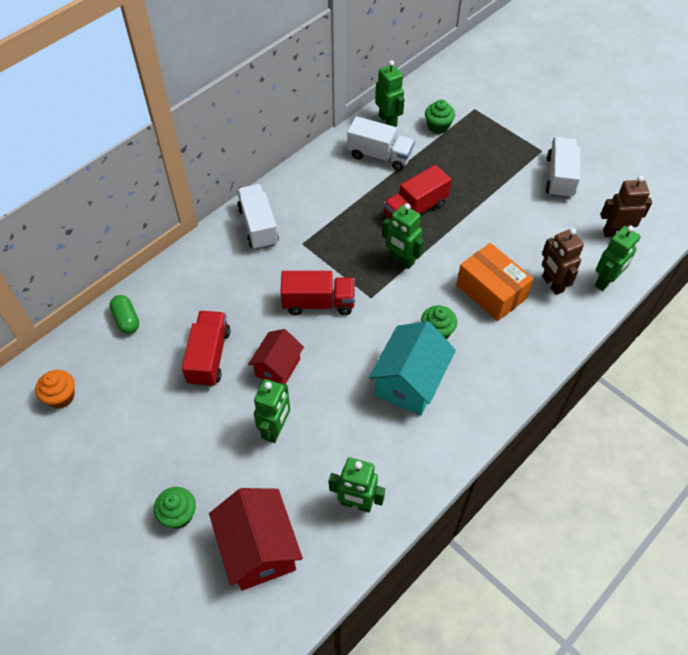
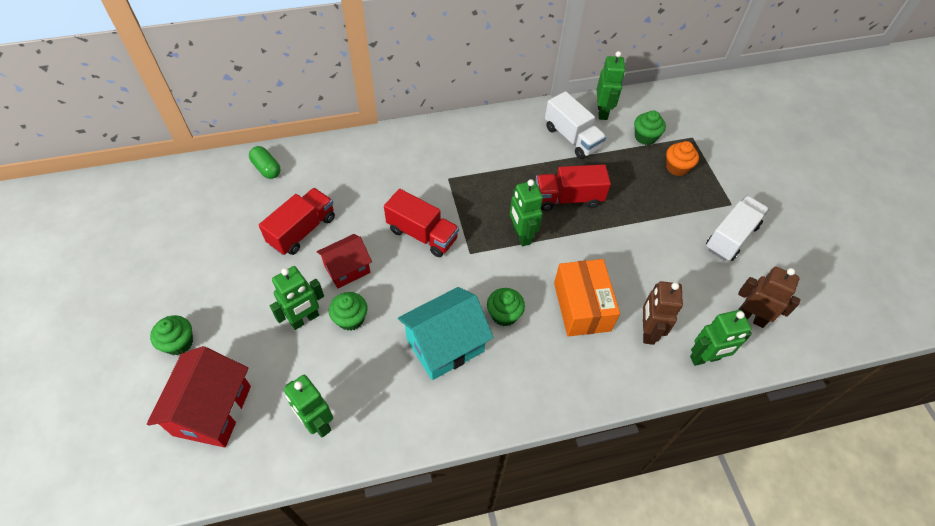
camera: 30 degrees right, 0 degrees up
(61, 397) = (175, 201): orange cupcake -> orange cupcake (677, 167)
(126, 320) = (267, 168): green capsule -> green capsule turned 45 degrees counterclockwise
(258, 226) = (424, 147): white truck -> none
(315, 406) = (350, 319): none -> green cupcake

